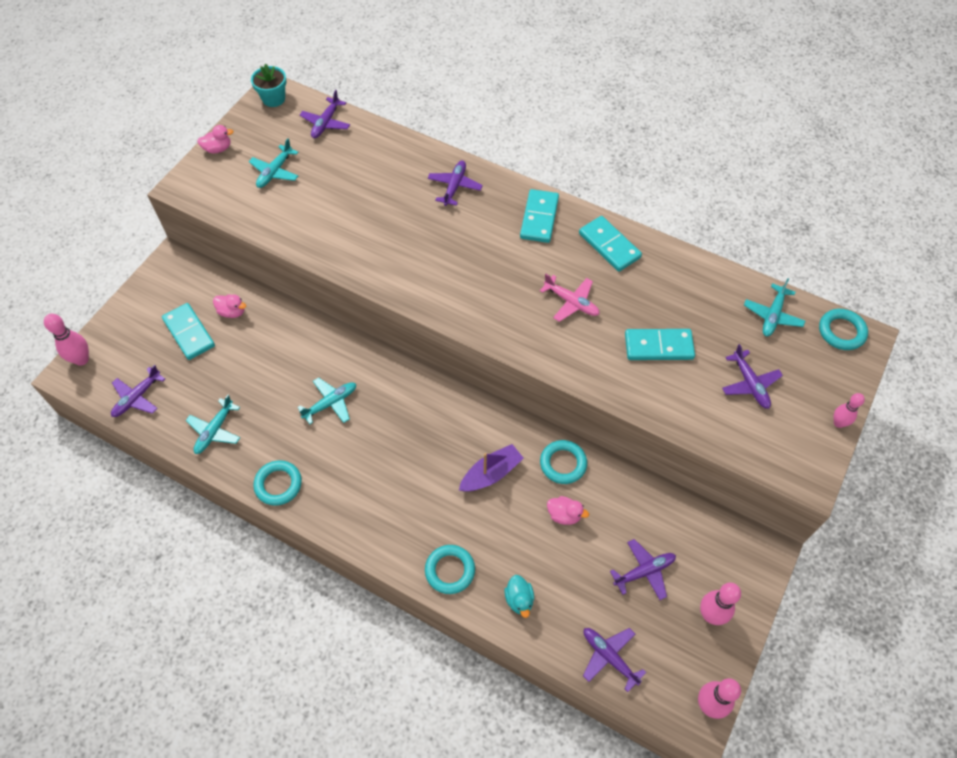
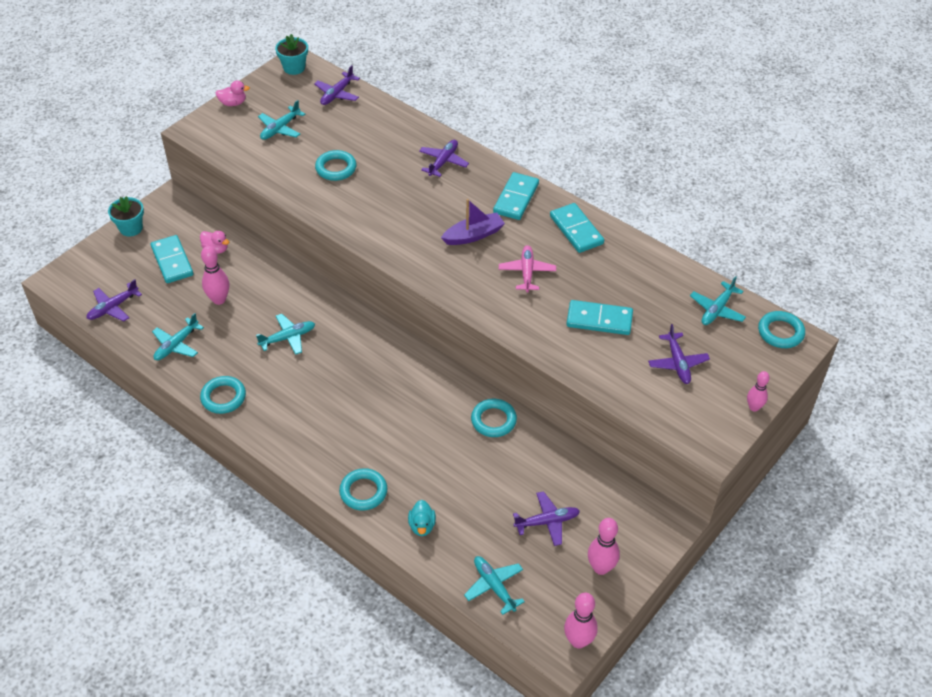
camera: 10 degrees right, 10 degrees down
(82, 359) = (70, 269): pink bowling pin -> pink bowling pin (219, 299)
(136, 301) = (131, 228): none -> turquoise flower pot
(344, 210) = (336, 168): none -> turquoise ring
(491, 473) = (423, 418): purple boat -> purple boat (473, 235)
(564, 515) = (483, 463): pink duck -> none
(571, 302) = (527, 272): pink plane -> pink plane turned 135 degrees counterclockwise
(609, 657) = (494, 586): purple plane -> turquoise plane

